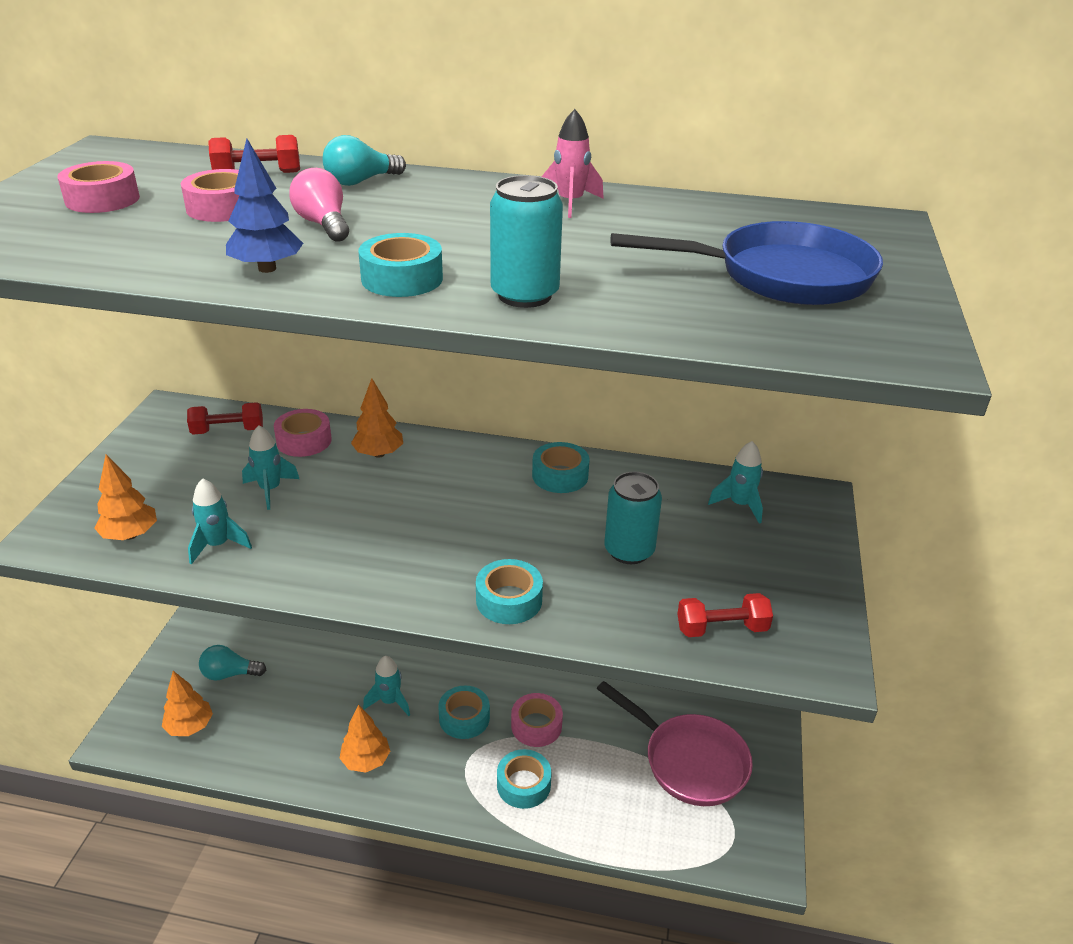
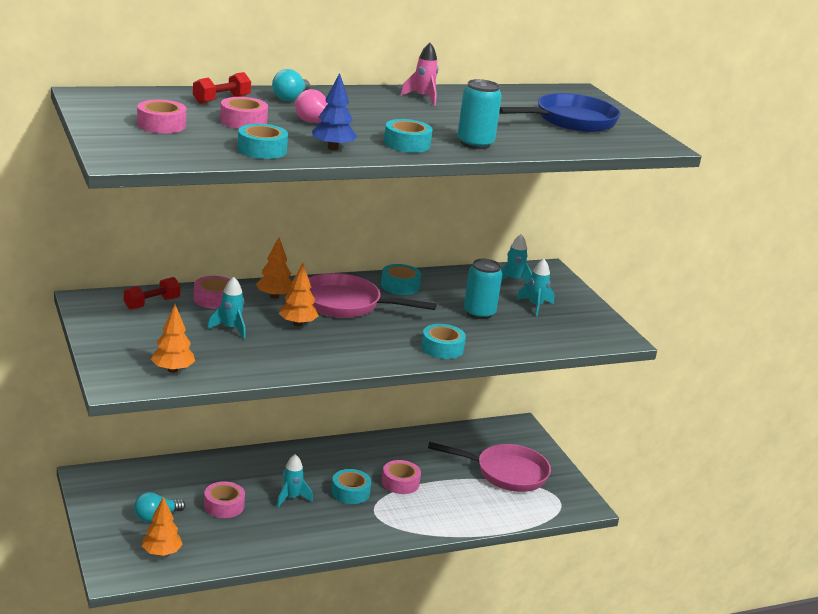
camera: 35 degrees left, 10 degrees down
(218, 545) = (239, 362): turquoise rocket -> turquoise rocket (535, 306)
(309, 685) = (224, 506): none -> pink tape
(366, 761) = (308, 532): orange tree -> orange tree (297, 324)
(456, 488) = (347, 304): none -> pink pan
(523, 784) = (421, 513): turquoise tape -> turquoise tape (262, 150)
(721, 628) = (560, 335): red dumbbell -> none

